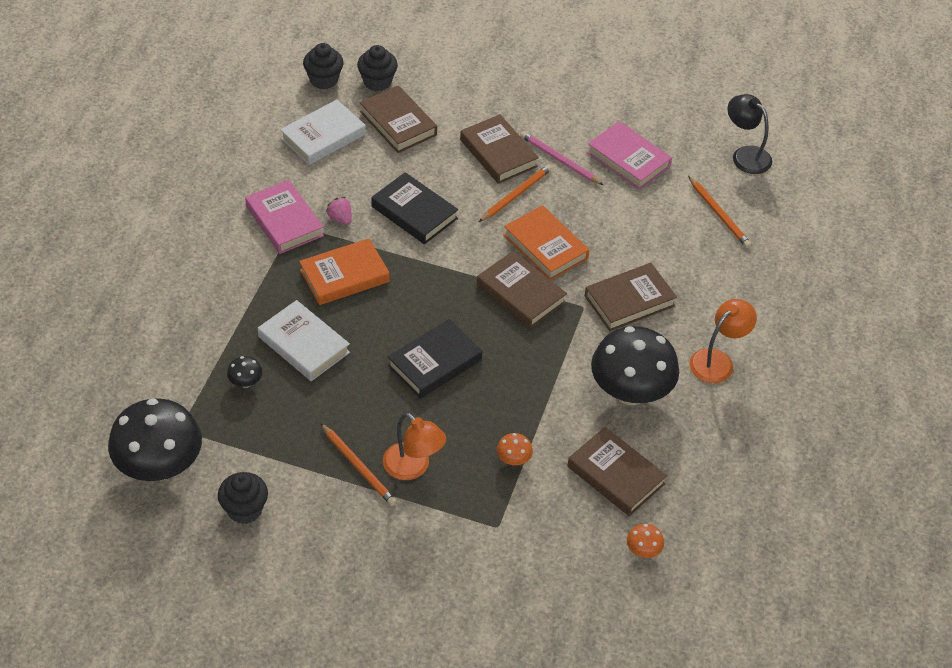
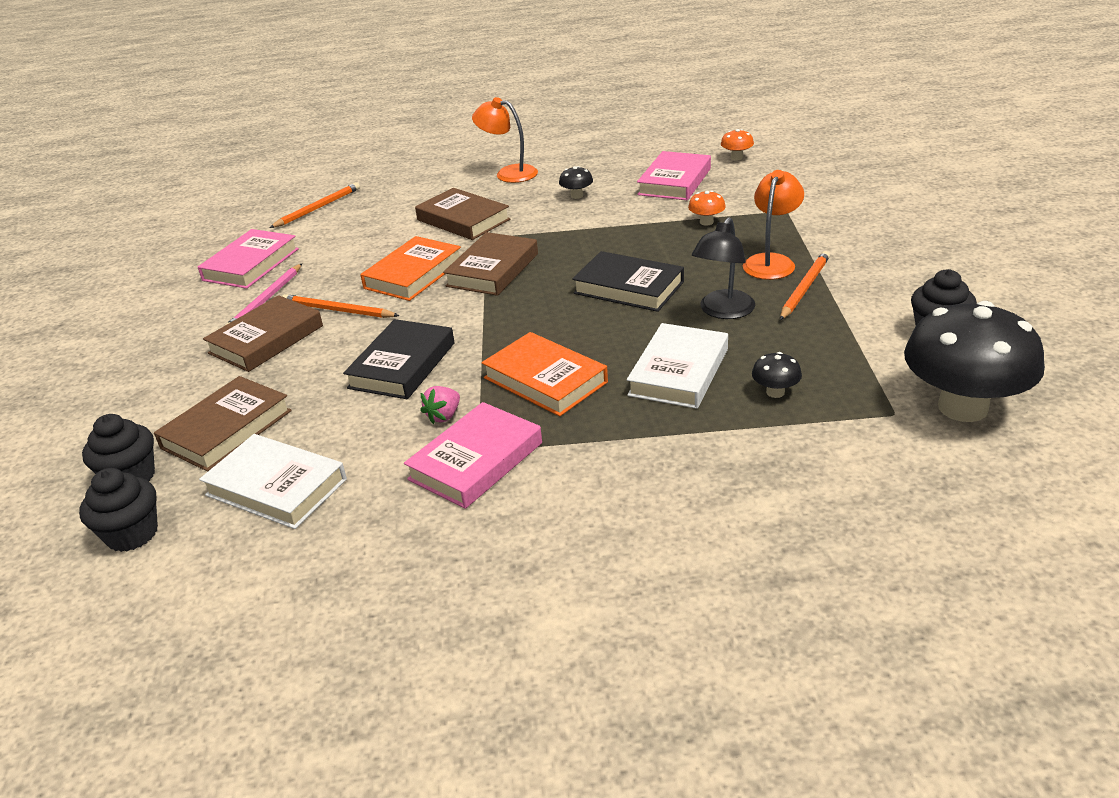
camera: 105 degrees left, 15 degrees down
(616, 475) = (674, 181): brown book -> pink book
(630, 392) = (577, 196): black mushroom -> black mushroom, size x0.40
(745, 155) = (224, 214): black lamp -> black lamp (723, 311)

